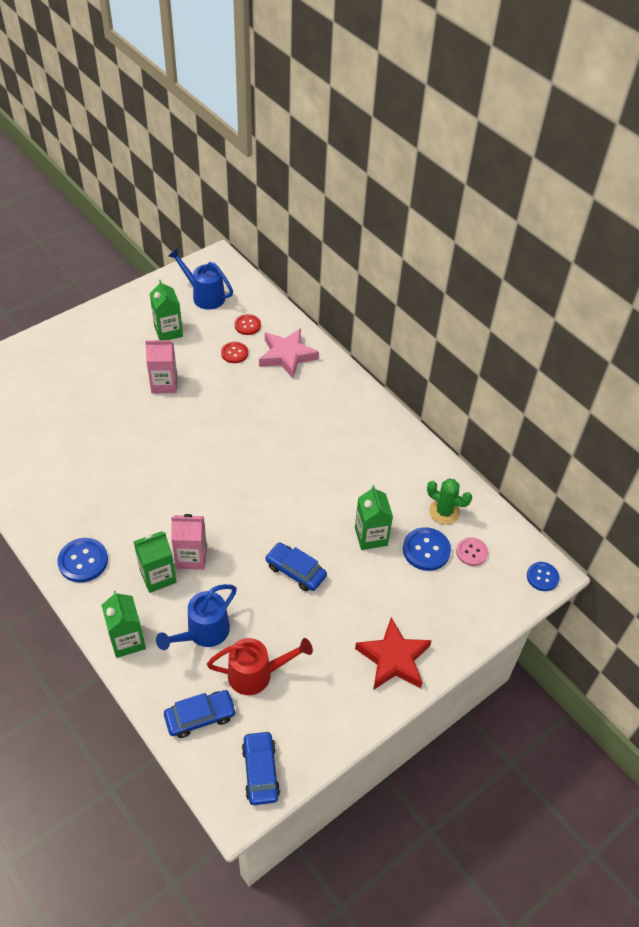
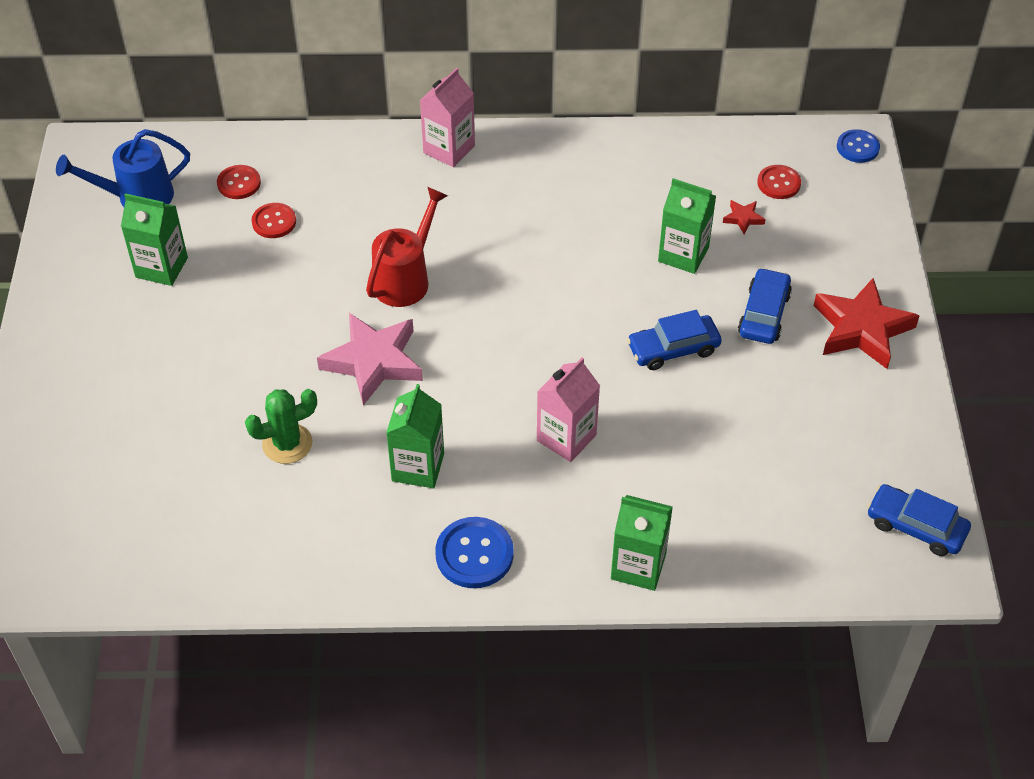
camera: 50 degrees left, 0 degrees up
(158, 576) = (567, 487): green carton -> green carton (418, 467)
(164, 384) = (253, 320): pink carton -> pink carton (449, 149)
(200, 717) = (803, 547): blue car -> blue car (764, 314)
(203, 633) = (688, 484): blue watering can -> none
(257, 674) = (787, 462): red watering can -> red watering can (406, 279)
(287, 356) = (332, 174): pink star -> pink star (373, 362)
(426, 550) = (743, 218): blue button -> red star
(444, 512) = (705, 173): green cactus -> green cactus (287, 444)
(471, 552) = (778, 183): pink button -> red button

